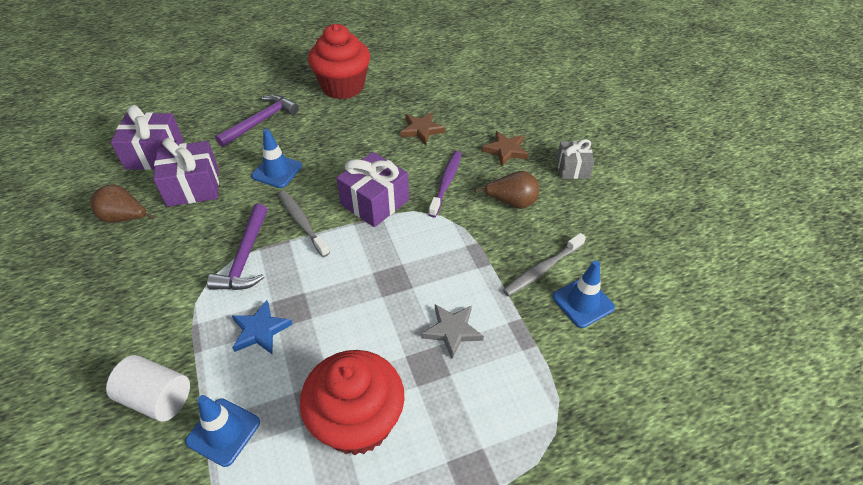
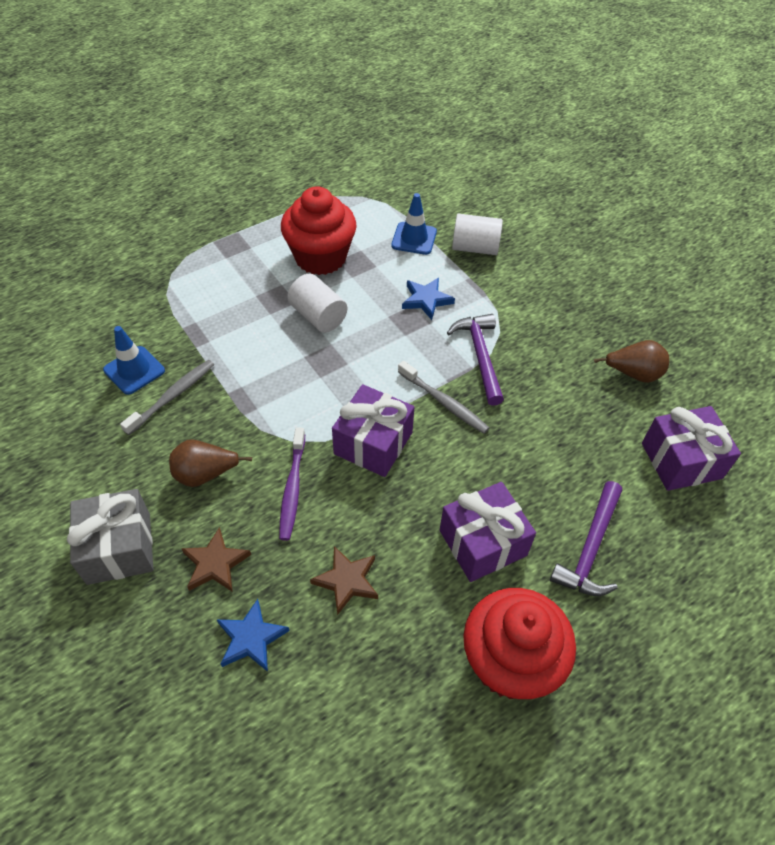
camera: 165 degrees right, 5 degrees up
(193, 187) = (595, 424): purple gift -> purple gift (483, 543)
(277, 171) = (513, 465): blue traffic cone -> none
(385, 331) = (318, 316): none -> white cylinder
(452, 331) = (259, 326): grey star -> none
(485, 115) = (251, 638): none -> blue star
(572, 168) = (119, 548): grey gift -> grey gift, size x1.58

